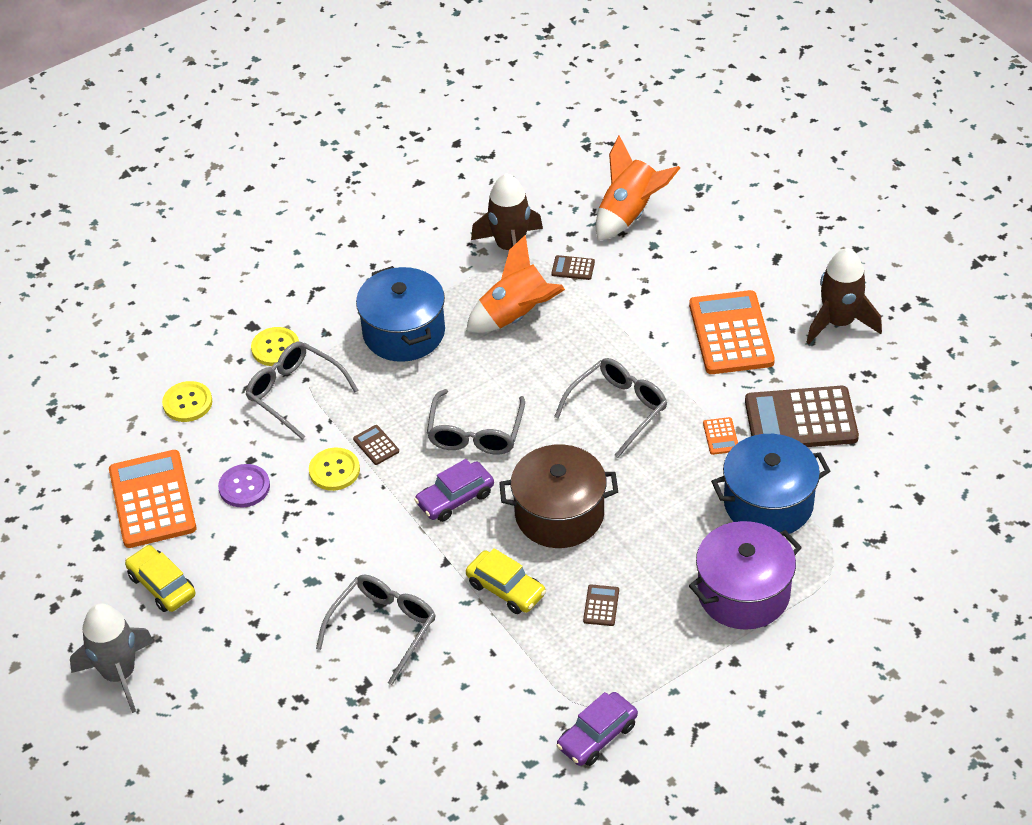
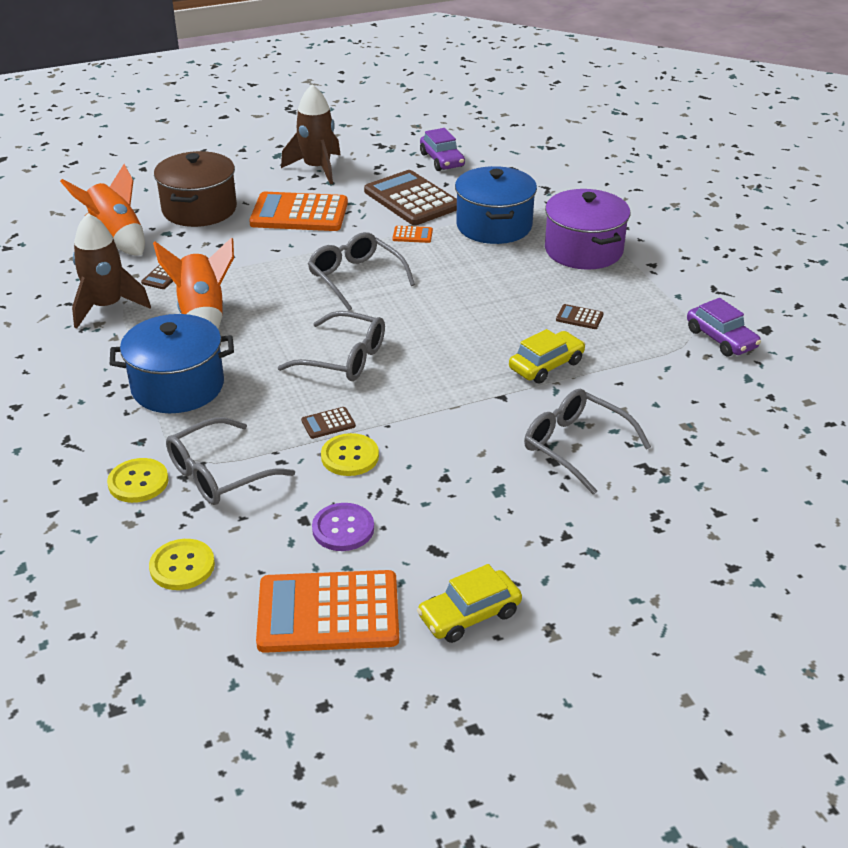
camera: 80 degrees left, 10 degrees down
(119, 674) = (598, 666): grey rocket -> none
(455, 498) = (423, 381): purple car -> purple car (442, 160)
(559, 514) = (467, 324): brown pot -> brown pot (199, 209)
(800, 420) = (412, 199): brown calculator -> brown calculator turned 135 degrees clockwise

